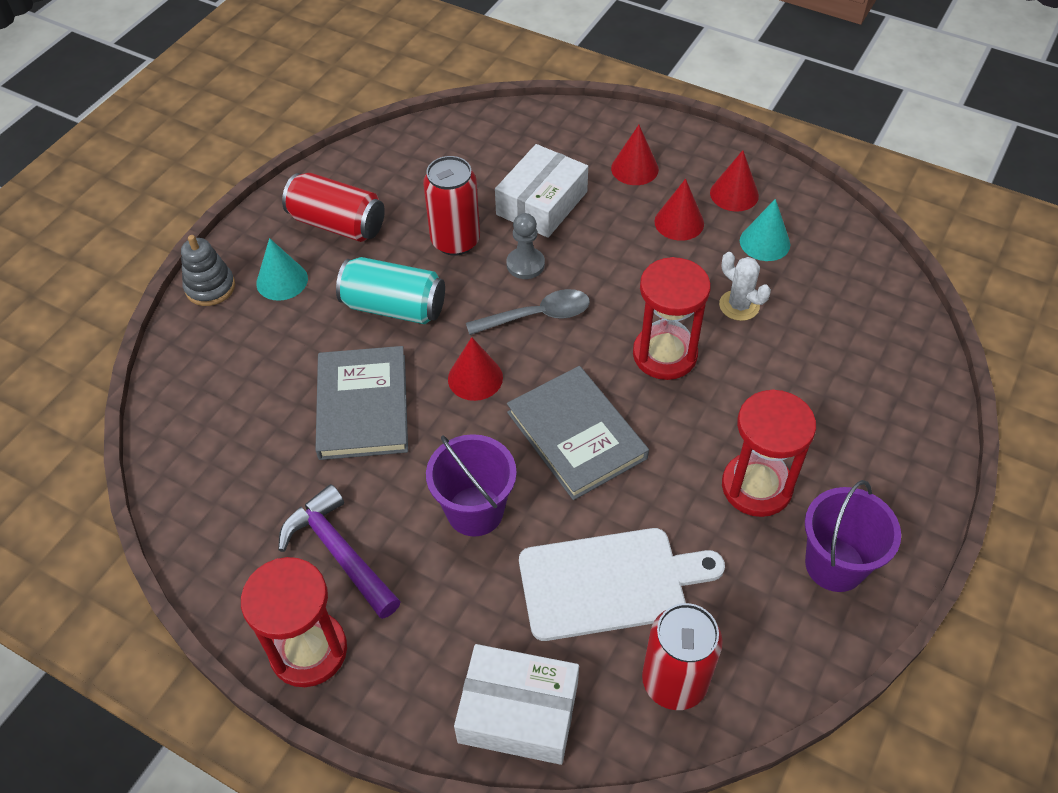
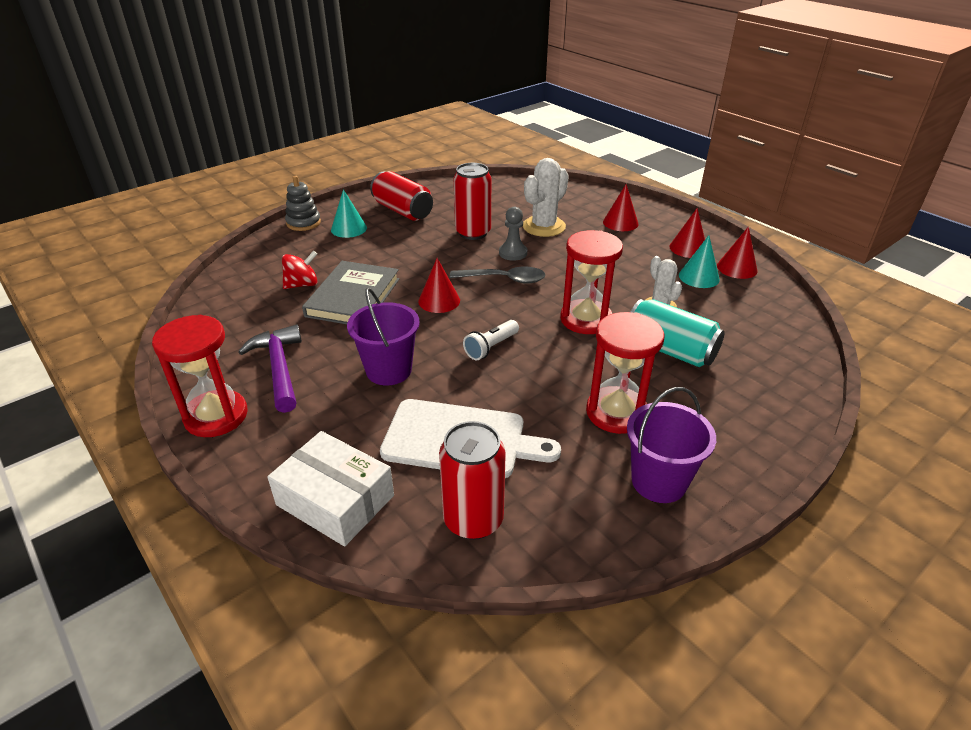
camera: 20 degrees right, 15 degrees down
(281, 405) = (302, 285): none -> red spinning top
(394, 307) = (410, 255): turquoise can -> turquoise can (670, 350)
(542, 203) = (544, 226): white box -> white cactus
(576, 435) = (491, 347): grey book -> white flashlight
(679, 222) = (637, 254): red cone -> red cone (737, 268)

